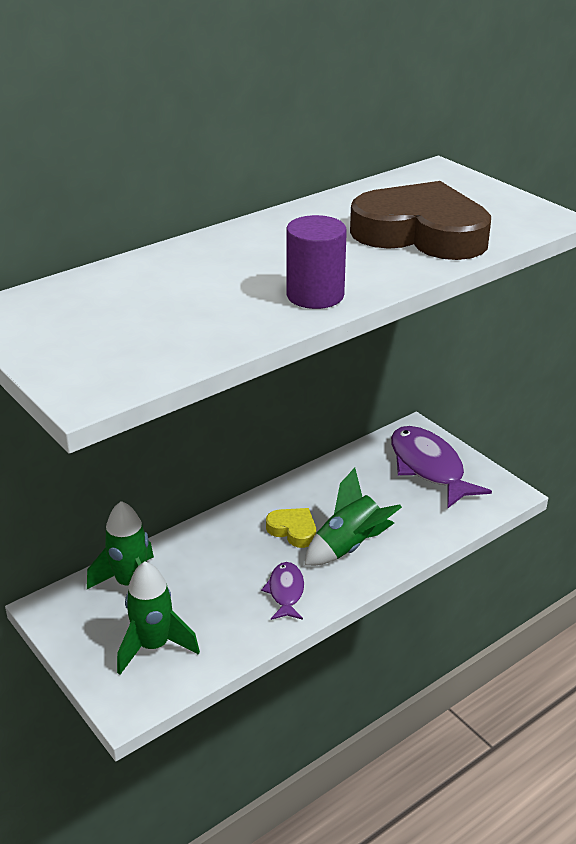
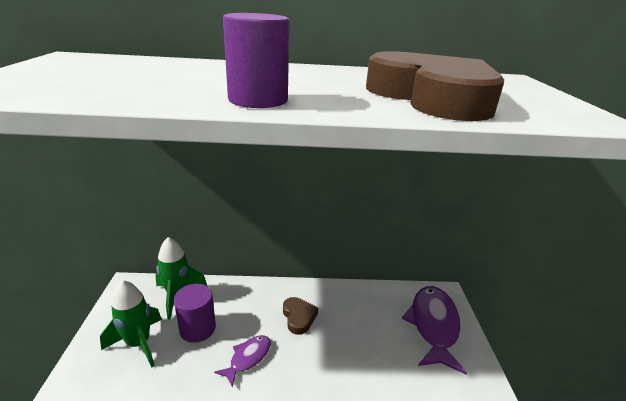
camera: 35 degrees right, 5 degrees down
(199, 598) = (197, 328): none -> purple cylinder
(293, 530) = (299, 317): yellow heart -> brown heart
(349, 547) = (322, 351): green rocket -> none

